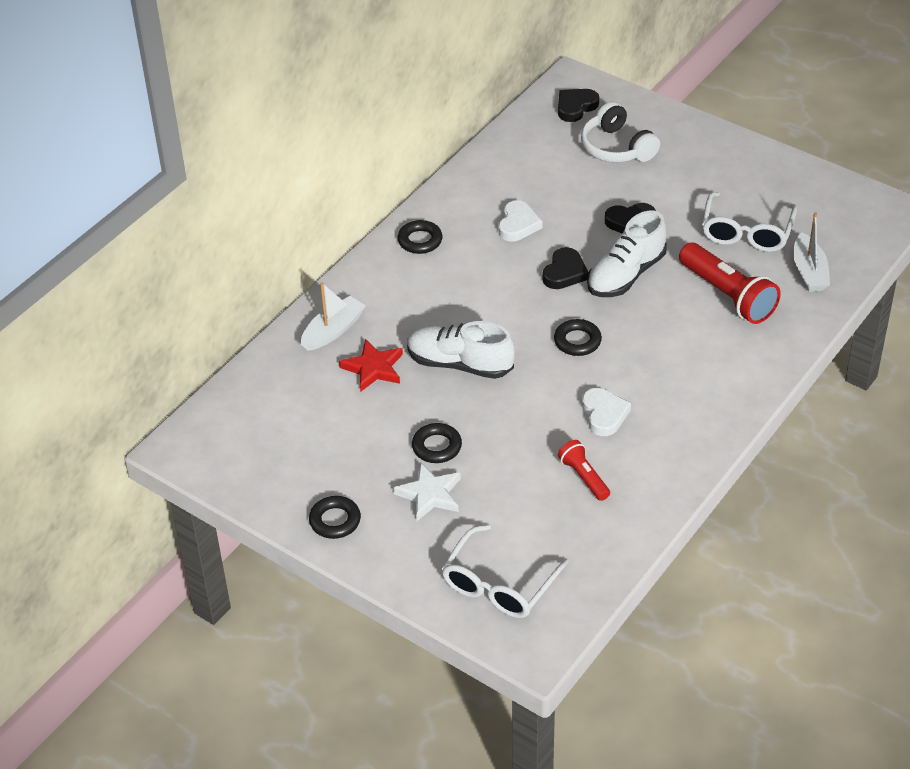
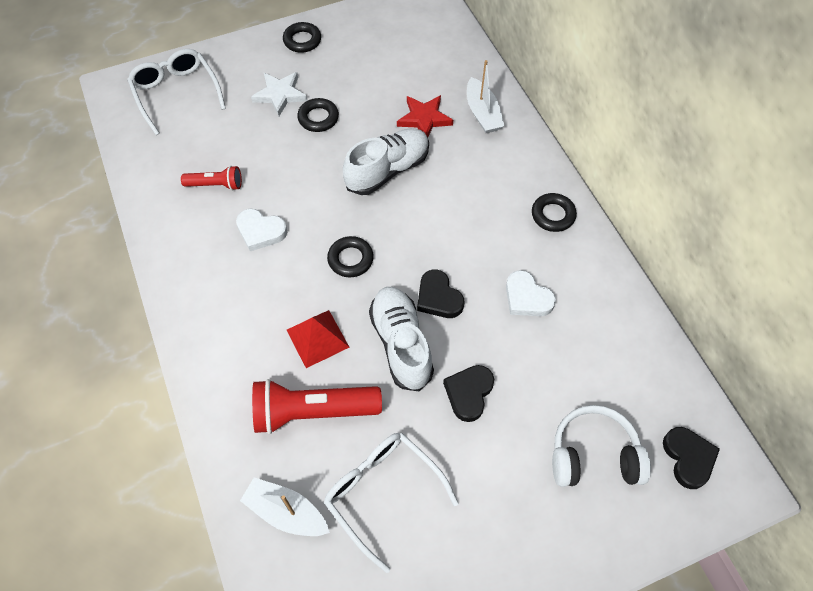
camera: 120 degrees right, 15 degrees up
(668, 324) = (317, 338): none -> red pyramid

